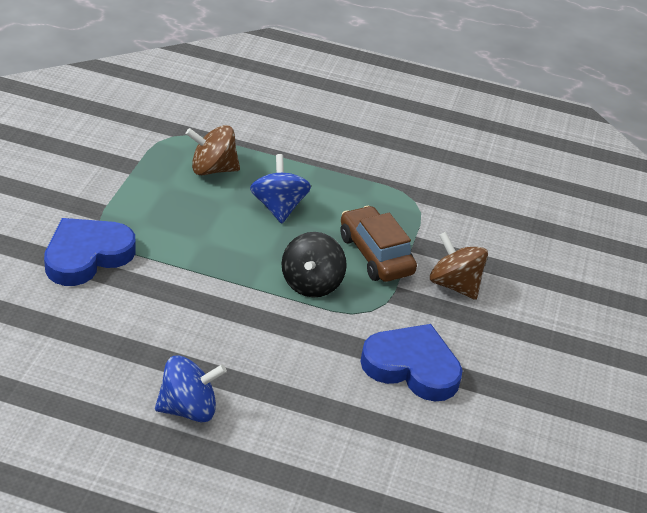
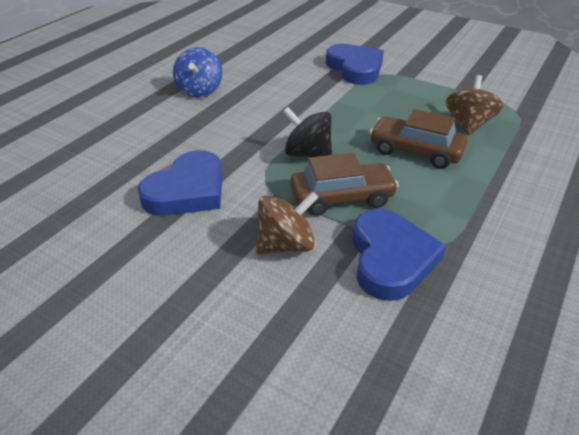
camera: 110 degrees right, 0 degrees up
(278, 207) = (415, 151): blue spinning top -> brown car
(440, 224) = (390, 259): none -> blue heart

